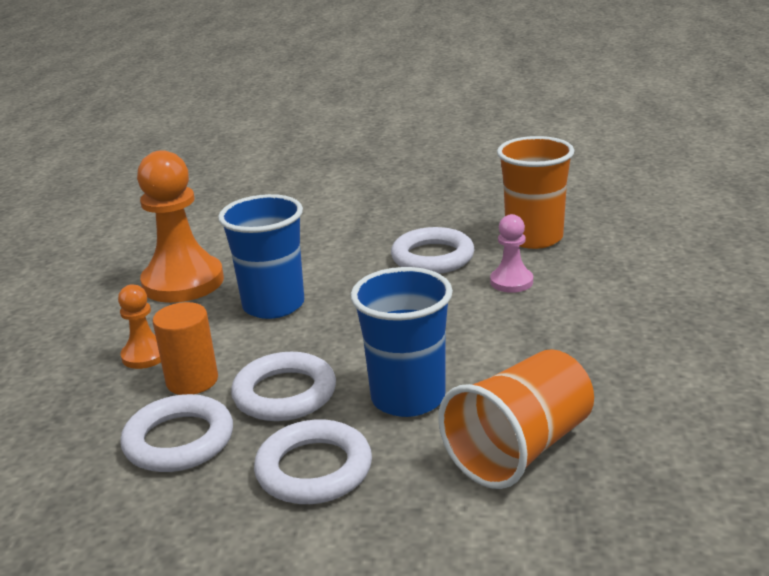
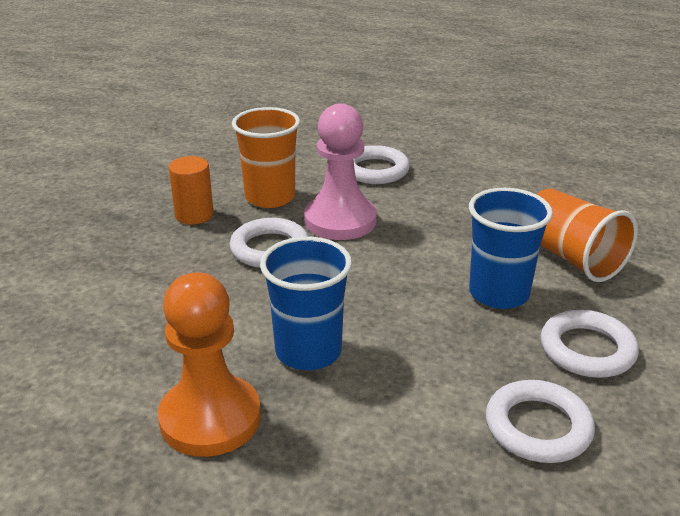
camera: 80 degrees left, 5 degrees up
(145, 355) = (372, 452): orange pawn -> none
(192, 381) = (436, 416): orange cylinder -> orange cylinder (194, 215)
(285, 394) = (476, 356): white ring -> white ring (375, 170)
(511, 282) = (340, 220): pink pawn -> pink pawn, size x1.98

